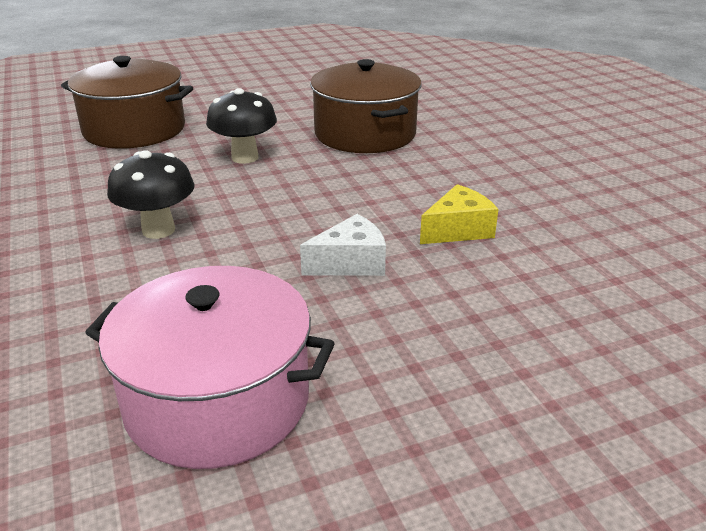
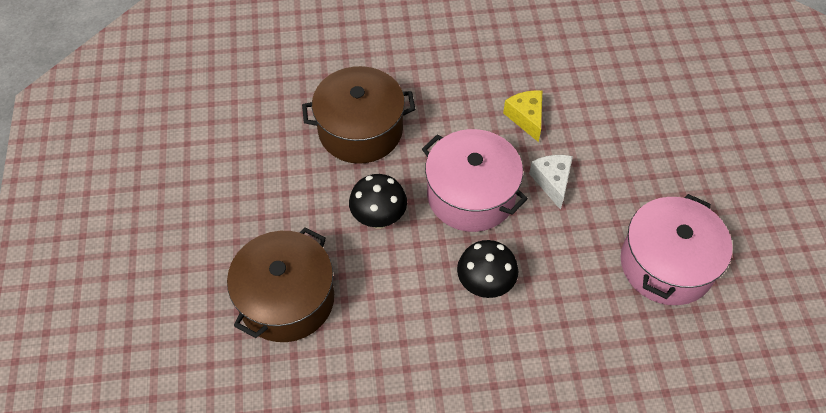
camera: 75 degrees left, 25 degrees up
(300, 205) = (471, 195): none -> pink pot

